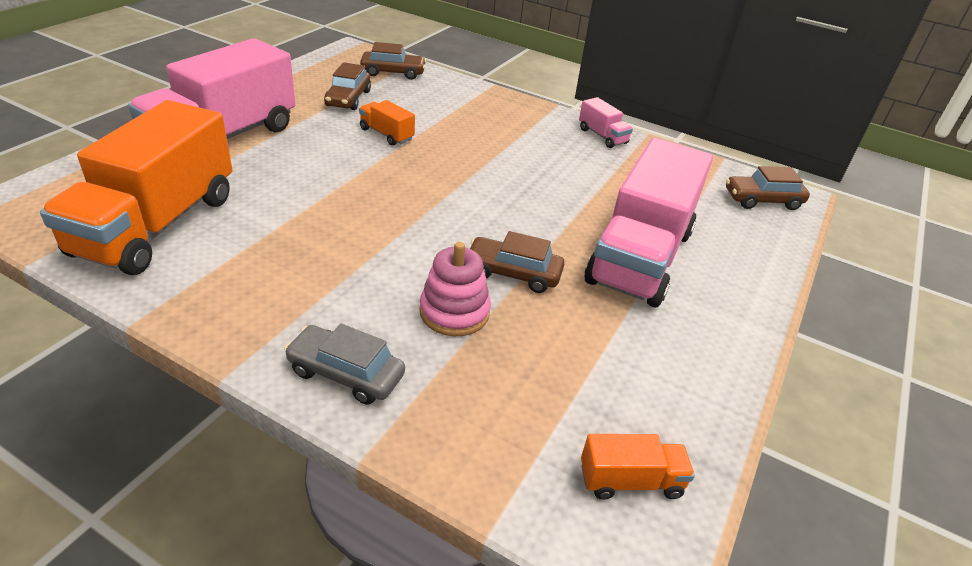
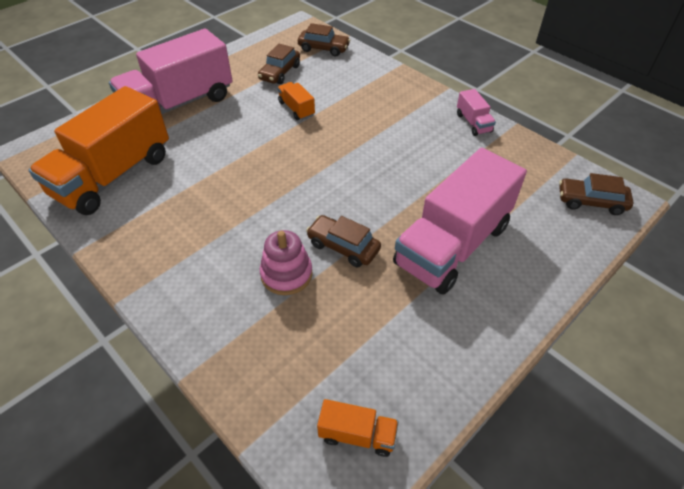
camera: 20 degrees right, 10 degrees up
(346, 373) = (194, 312): grey car -> none

